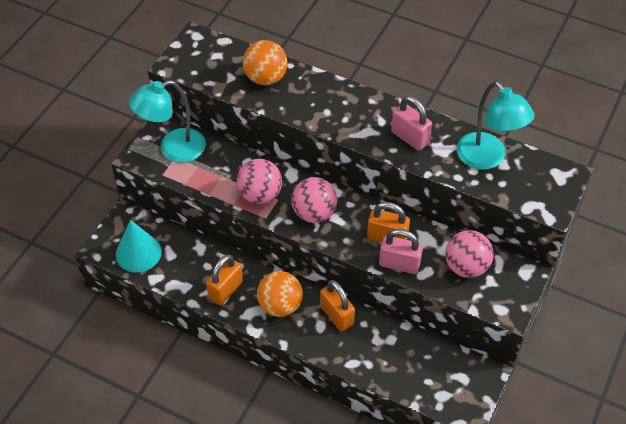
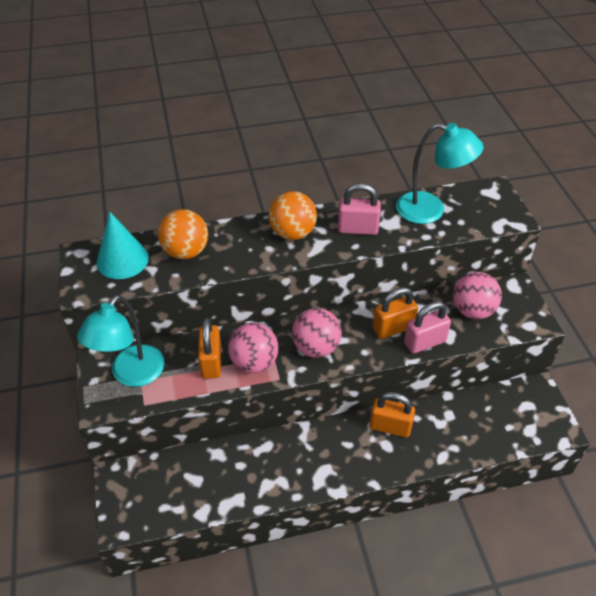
camera: 40 degrees left, 5 degrees down
(138, 253) = (163, 501): turquoise cone -> turquoise cone (122, 260)
(225, 290) = (278, 474): orange padlock -> orange padlock (211, 362)
(280, 305) = (338, 453): orange ball -> orange ball (292, 233)

